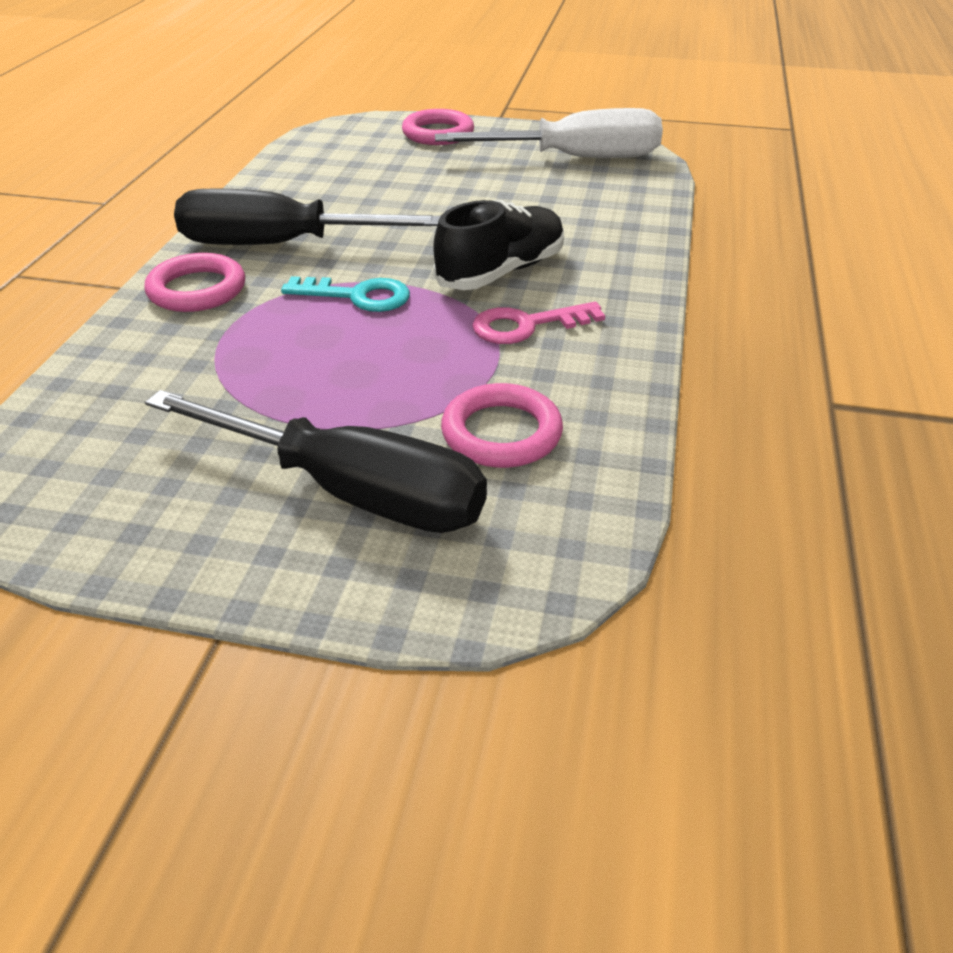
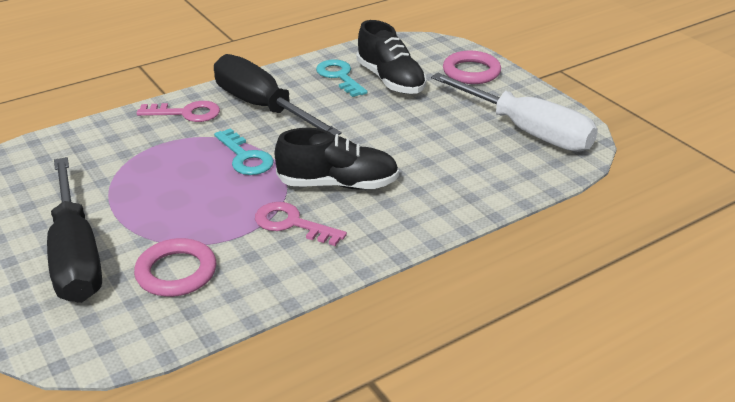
camera: 45 degrees right, 5 degrees down
(197, 290) = (186, 113): pink ring -> pink key
(314, 185) = (339, 76): none -> turquoise key
(374, 168) = (390, 80): none -> black shoe

